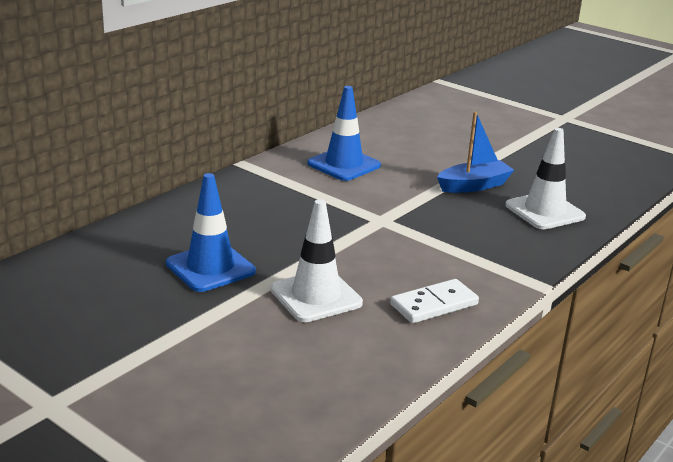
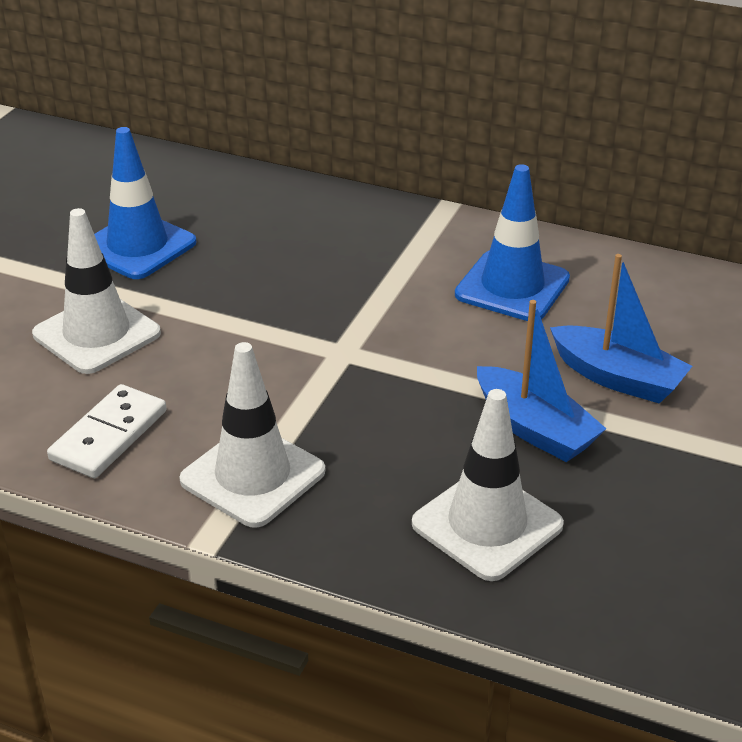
camera: 75 degrees right, 10 degrees up
(434, 305) = (108, 435): white domino -> white domino turned 75 degrees clockwise
(440, 159) = (617, 378): none -> blue boat
(489, 264) = (253, 476): none -> white traffic cone

